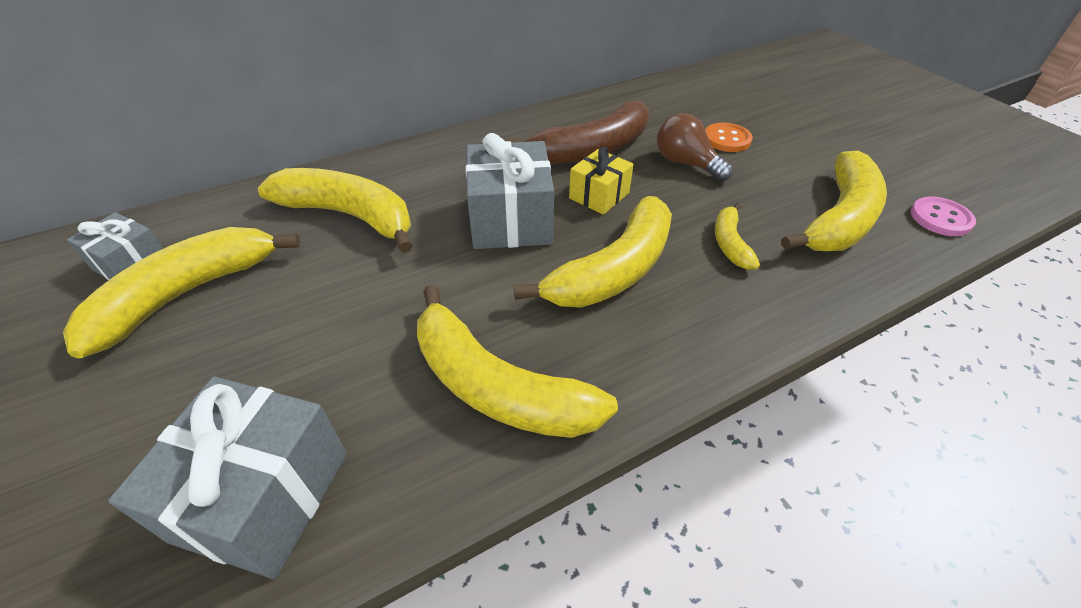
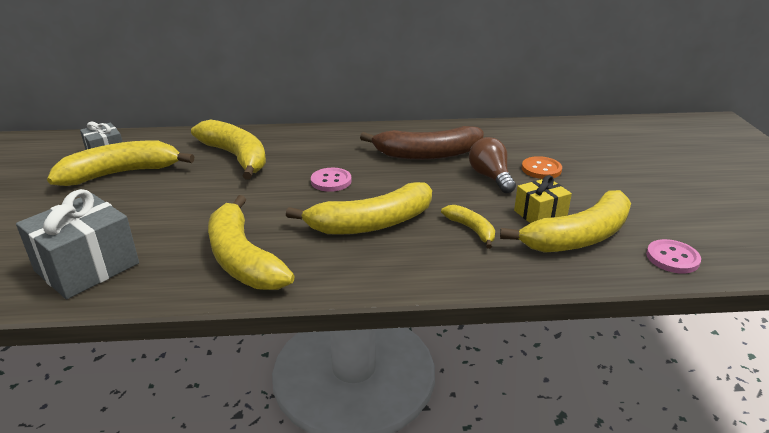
camera: 25 degrees right, 15 degrees down
(510, 220) = (331, 181): grey gift -> pink button
(599, 195) = (404, 181): yellow gift -> yellow gift (540, 214)
(730, 243) = (471, 230): yellow banana -> yellow banana turned 120 degrees clockwise

